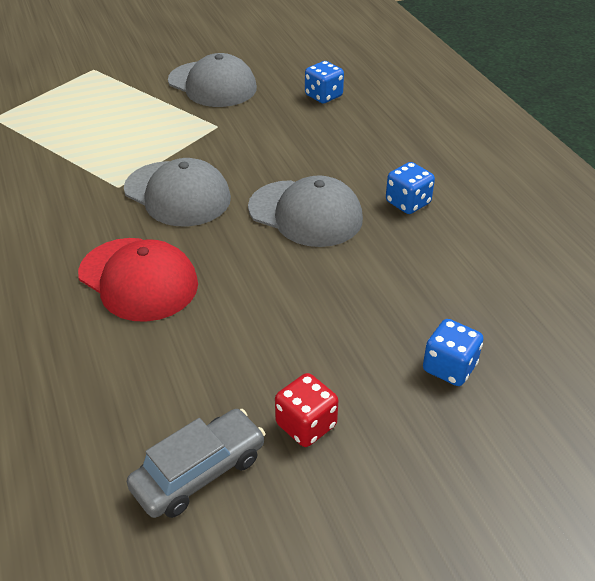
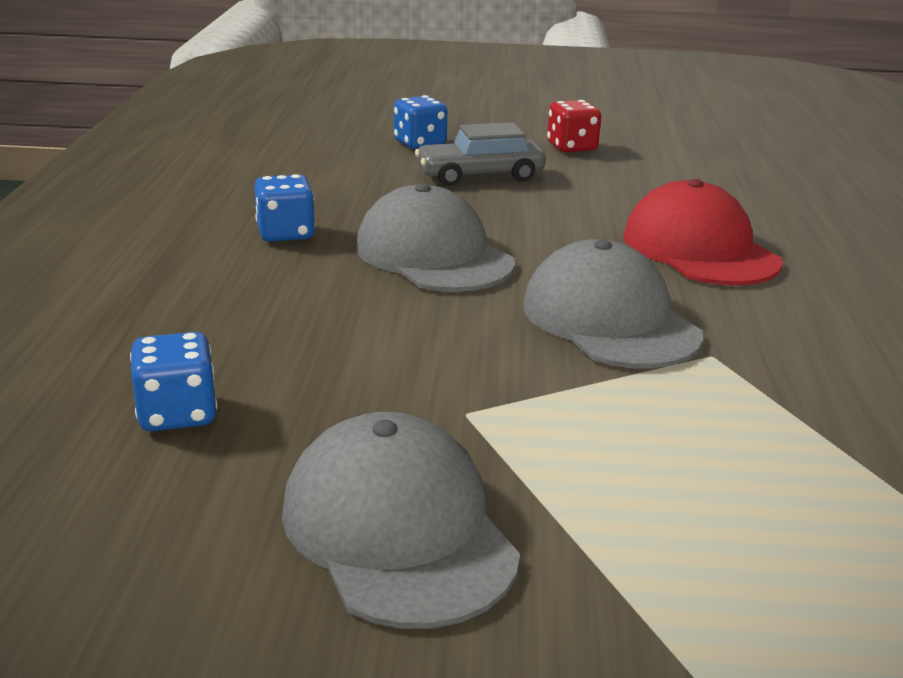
camera: 155 degrees left, 15 degrees down
(199, 472) = (673, 148): grey car -> grey car (480, 175)

